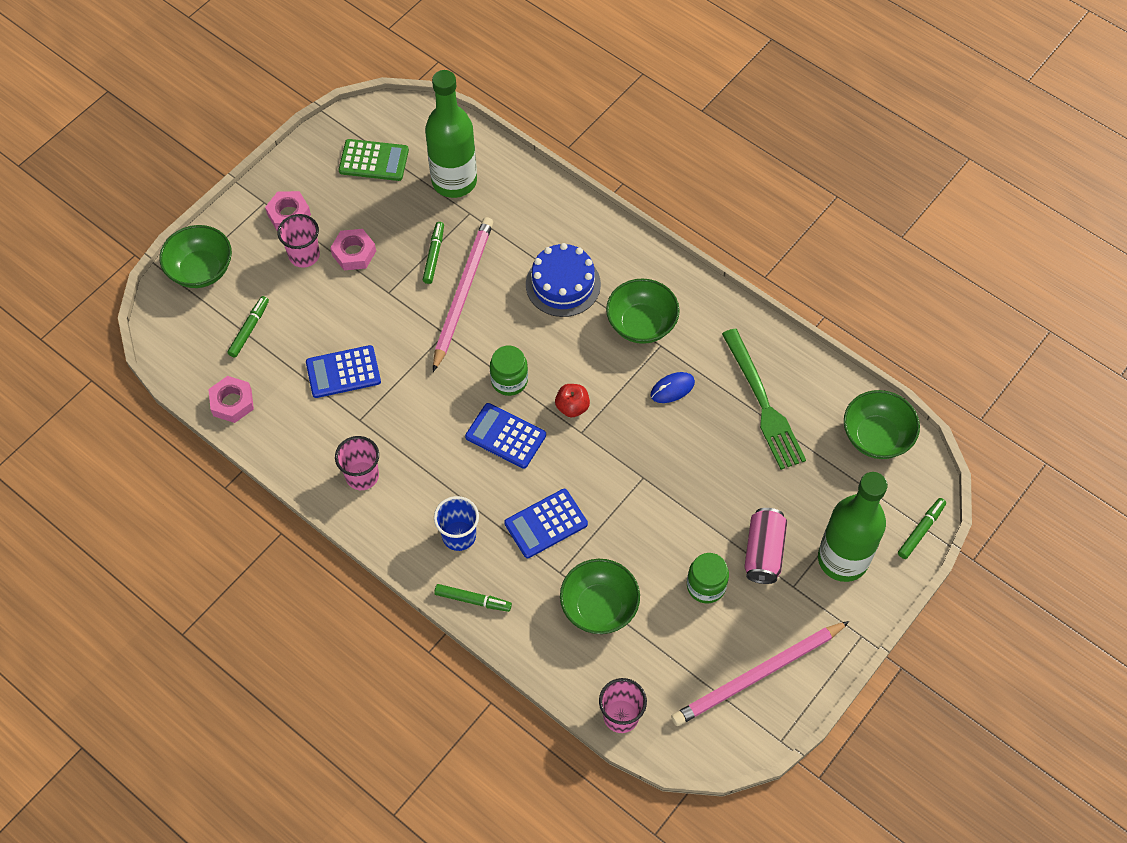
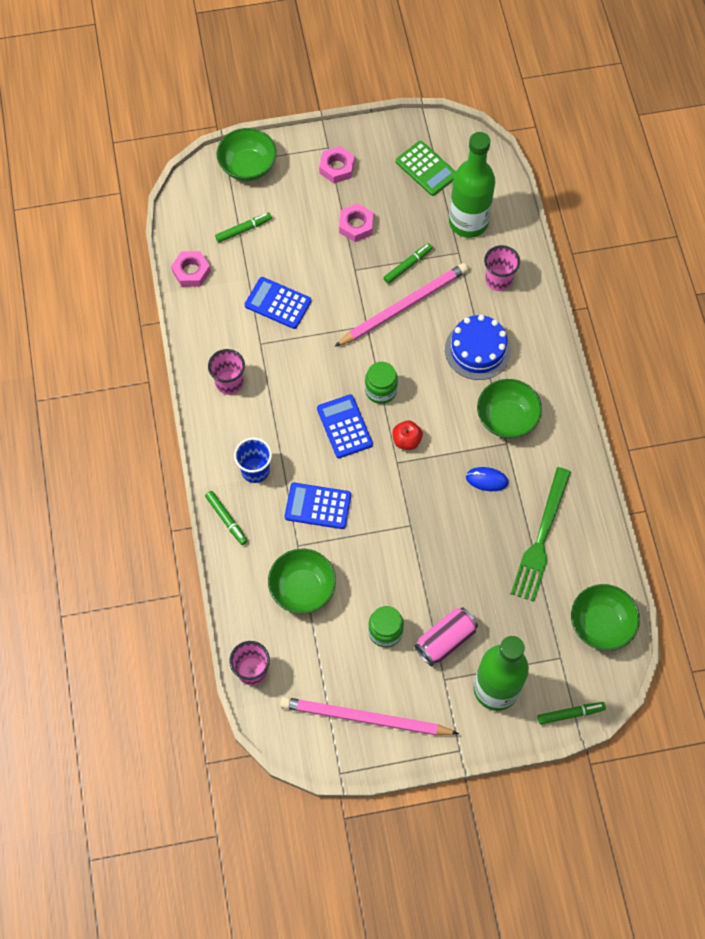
camera: 40 degrees right, 5 degrees up
(304, 255) = (322, 203): pink cup -> pink cup (498, 280)

